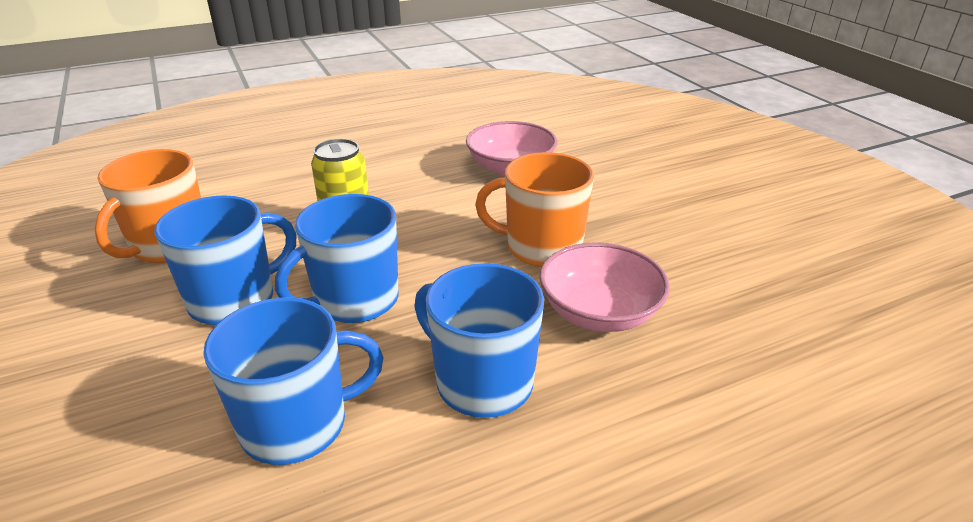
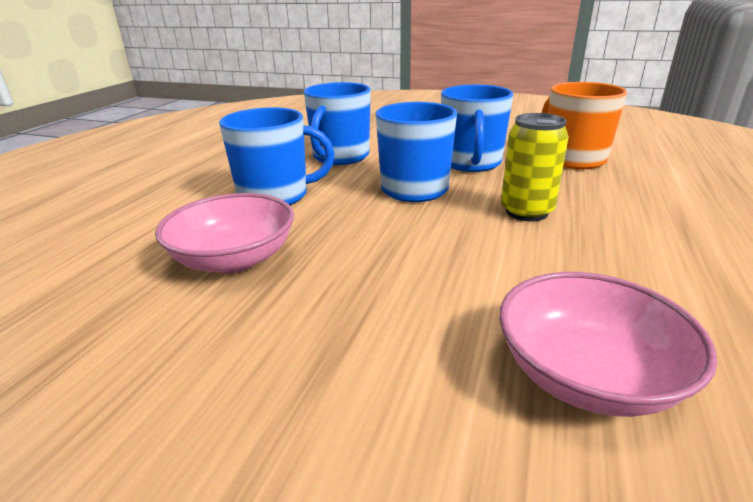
camera: 135 degrees right, 5 degrees down
(541, 248) = (353, 282): orange mug -> none

